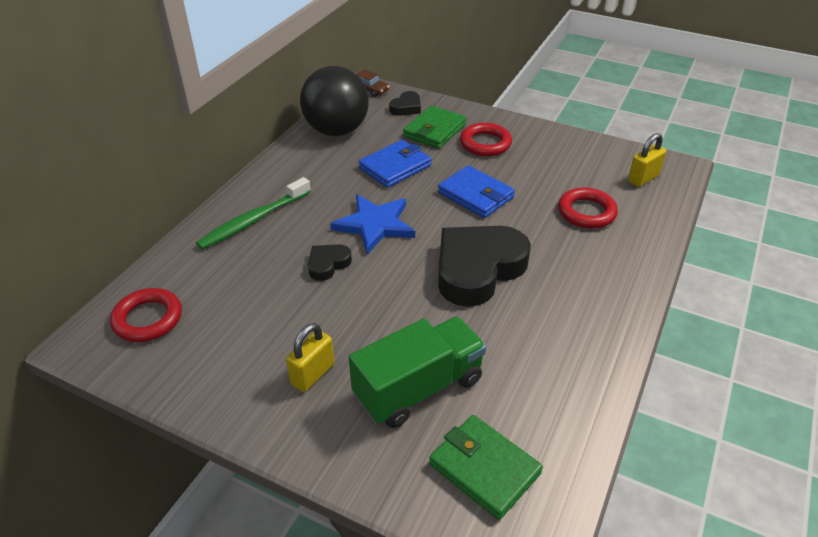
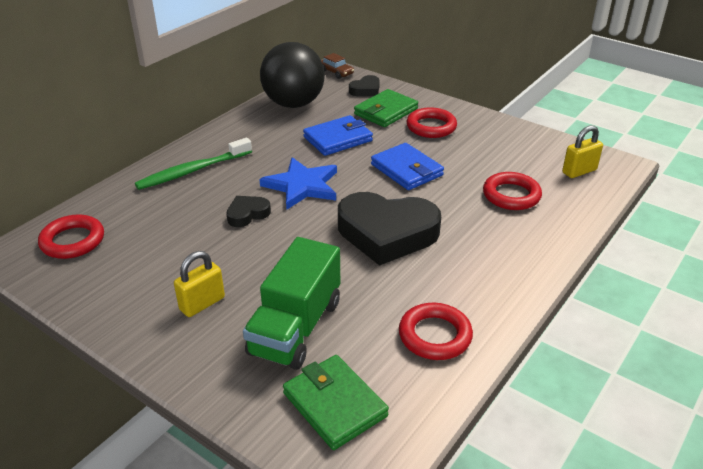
camera: 10 degrees right, 5 degrees down
(418, 388) = (296, 327): green truck -> green truck turned 135 degrees clockwise
(477, 269) = (387, 233): black heart -> black heart turned 135 degrees counterclockwise
(559, 377) = (435, 335): none -> red ring

